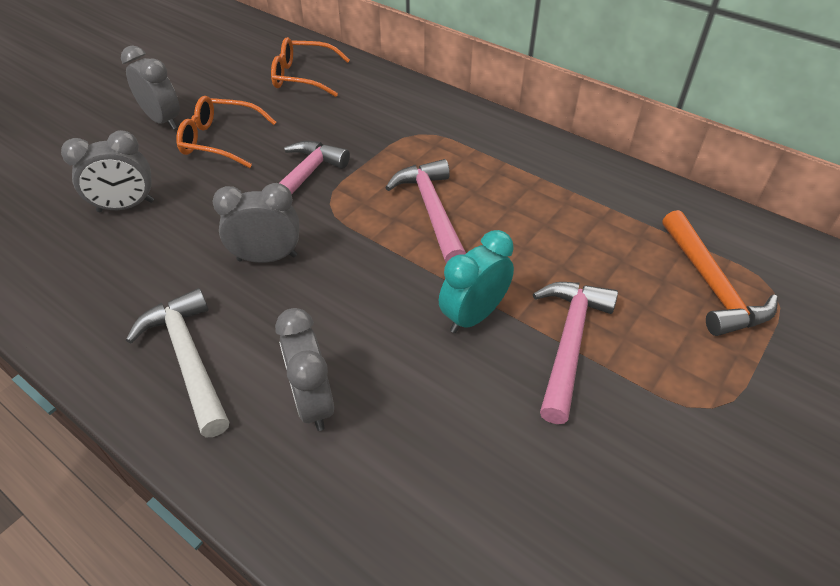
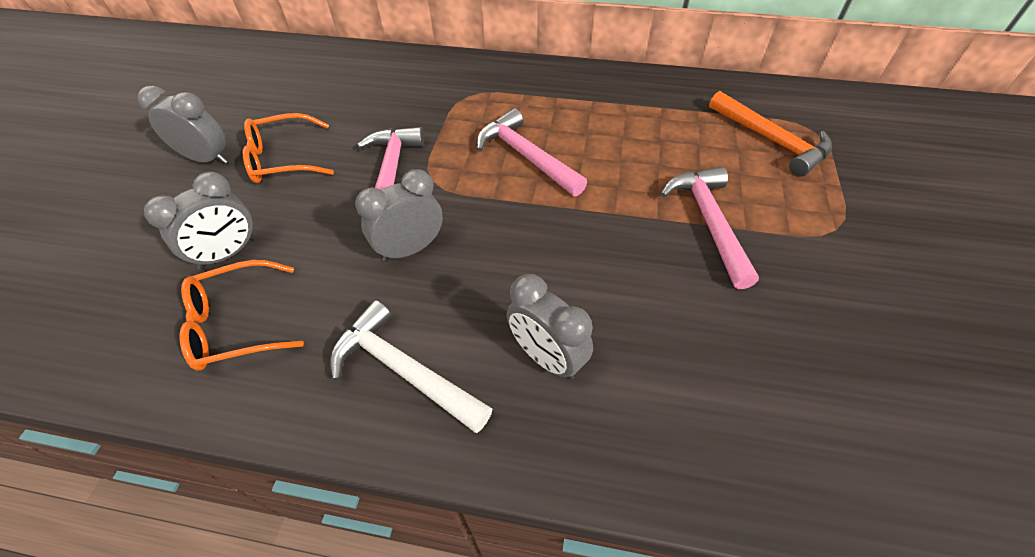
camera: 25 degrees left, 5 degrees up
(303, 77) = (323, 77): orange glasses -> orange glasses (236, 324)
(473, 316) = (623, 230): turquoise clock -> none

